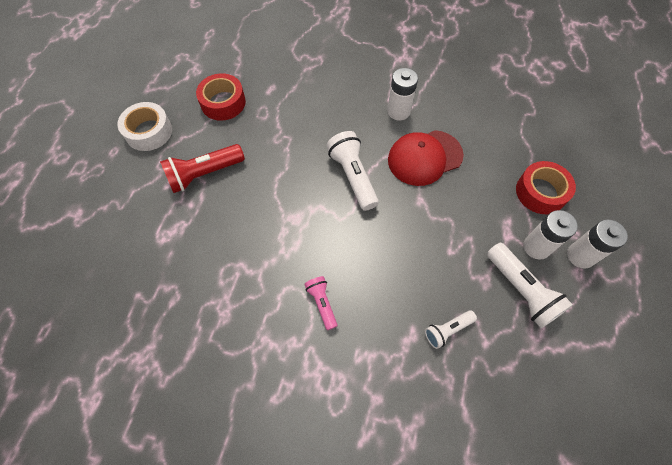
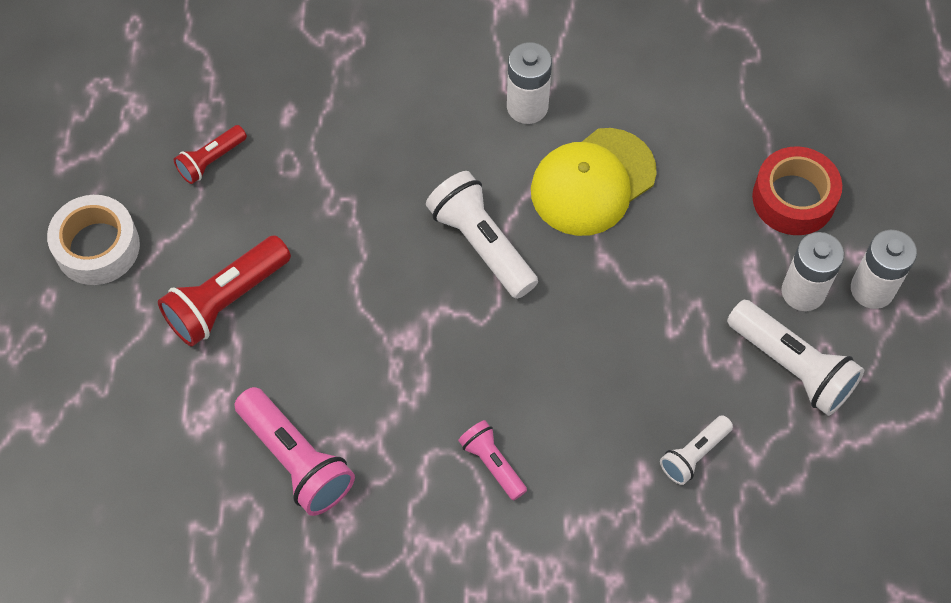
camera: 15 degrees left, 0 degrees up
(209, 272) = (296, 460): none -> pink flashlight
(223, 102) = (211, 160): red tape -> red flashlight
(424, 157) = (593, 182): red cap -> yellow cap

